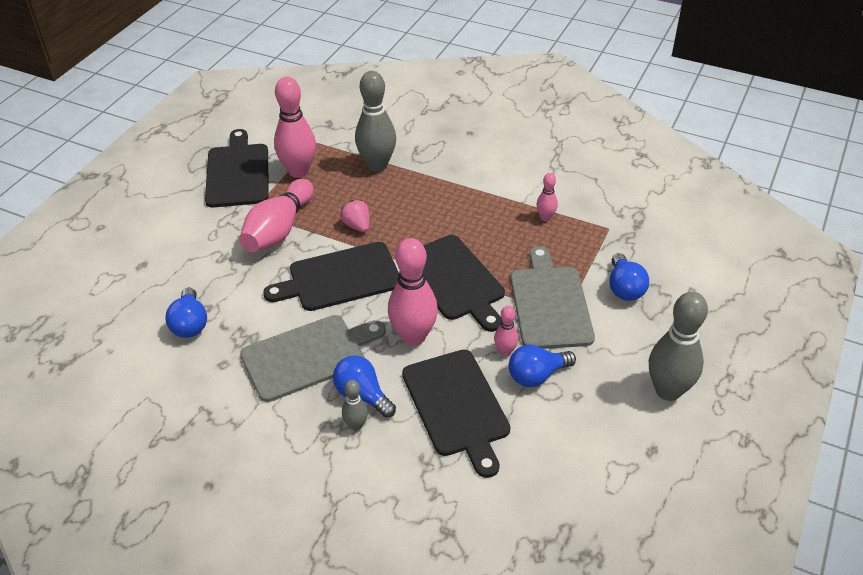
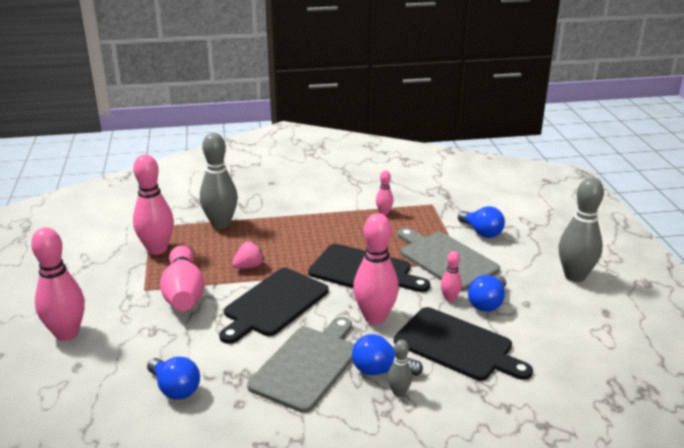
camera: 35 degrees left, 15 degrees down
(160, 229) = (67, 333): none -> pink bowling pin
(238, 173) = (101, 268): black cutting board -> none
(357, 226) = (249, 266): pink strawberry -> pink strawberry turned 120 degrees clockwise

